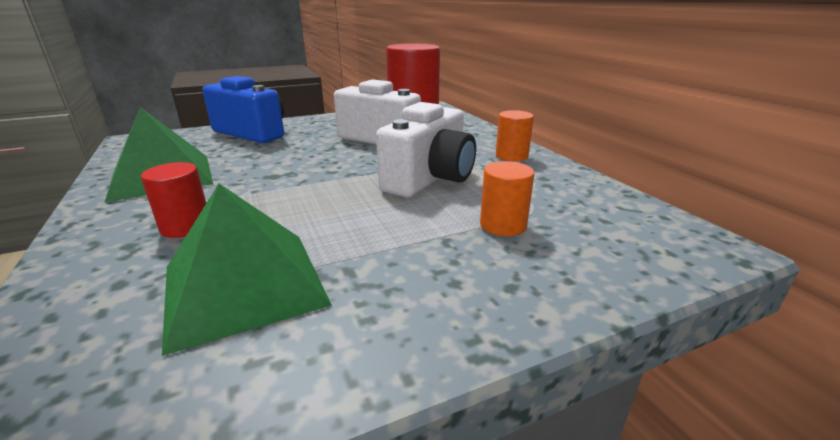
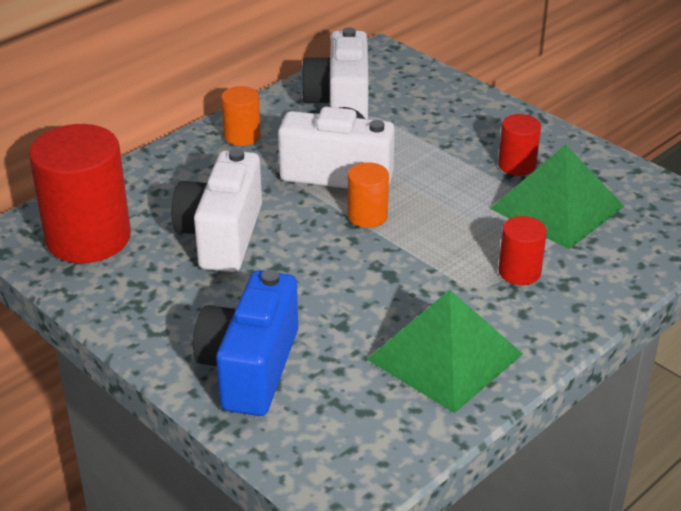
camera: 110 degrees left, 10 degrees up
(362, 281) = (517, 165): none -> red cylinder
(503, 225) = (406, 125): orange cylinder -> orange cylinder (367, 216)
(562, 199) = (340, 104): none -> white camera

